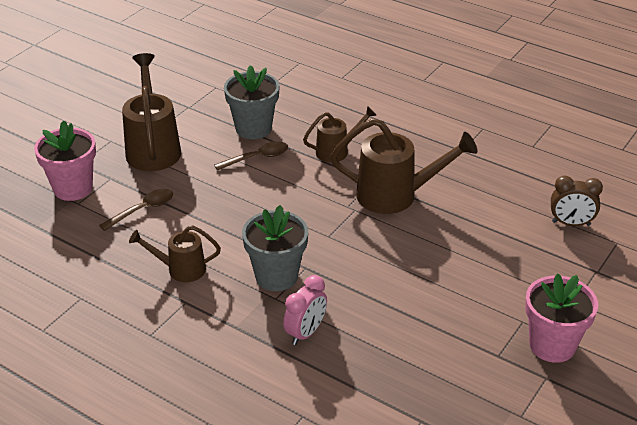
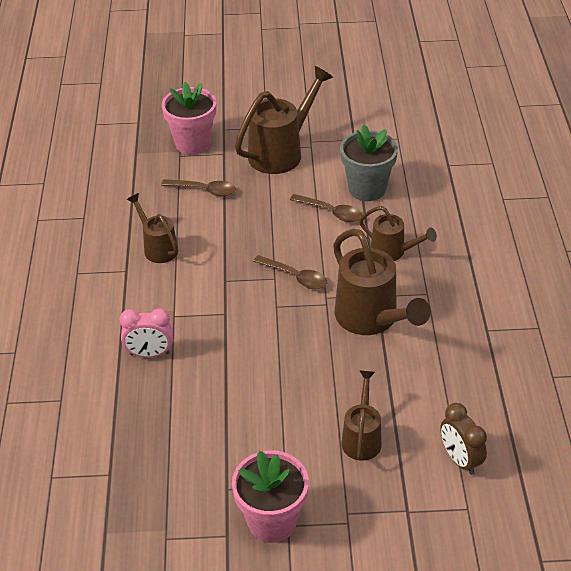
camera: 55 degrees right, 5 degrees up
(276, 276) = (199, 302): grey flower pot -> none
(307, 210) = (295, 277): none -> brown spoon
(510, 259) = (362, 438): none -> brown watering can

